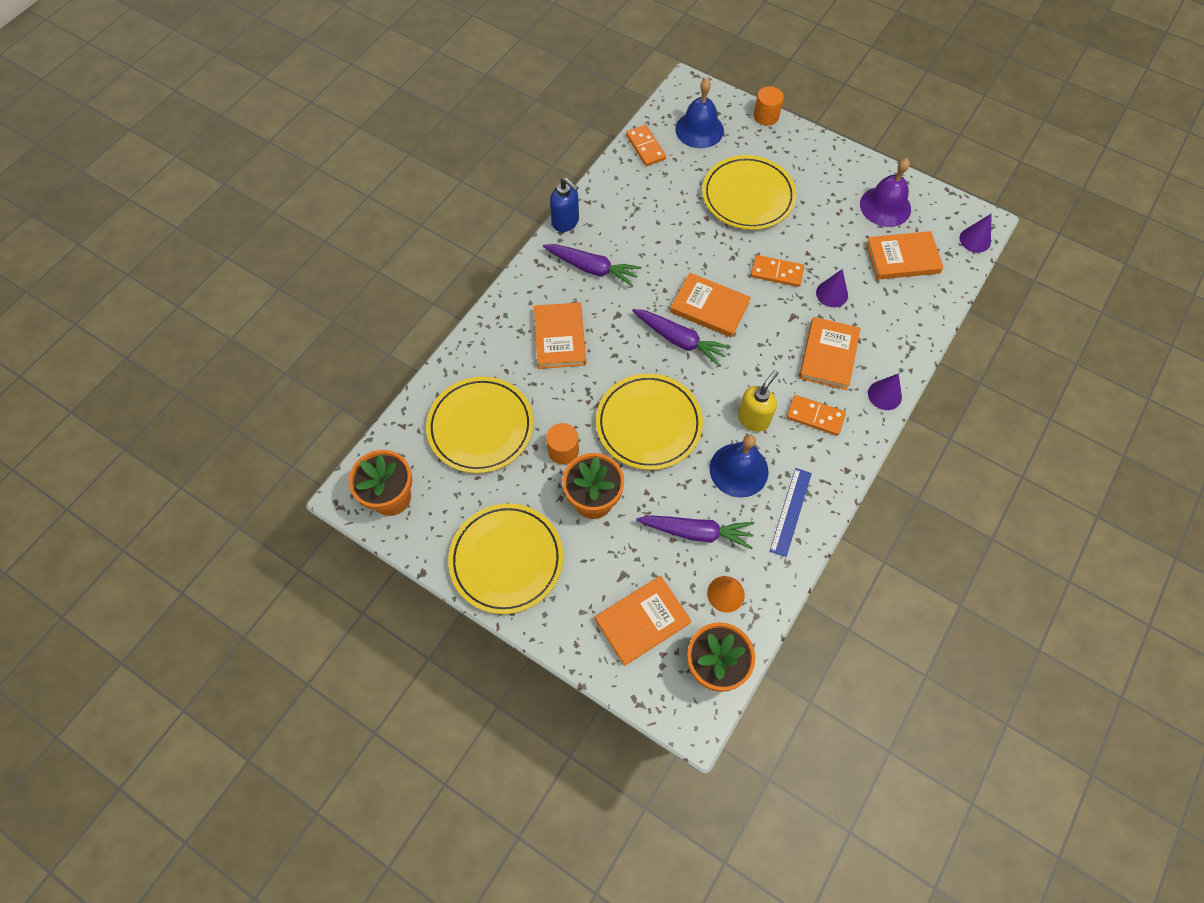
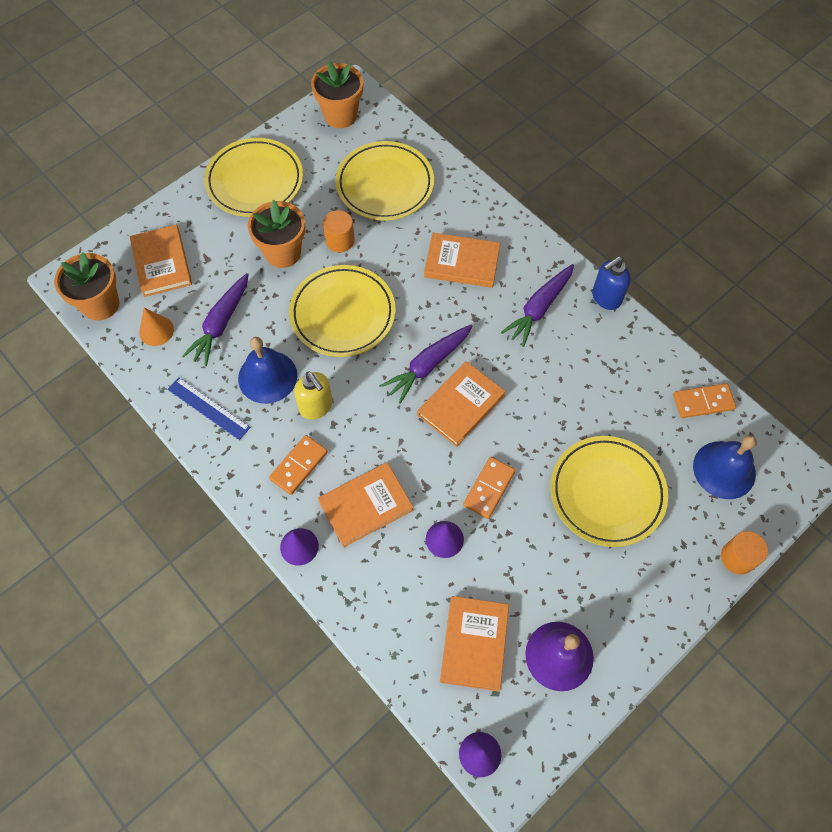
camera: 105 degrees right, 0 degrees up
(828, 355) = (366, 506): orange book -> orange book turned 60 degrees counterclockwise

